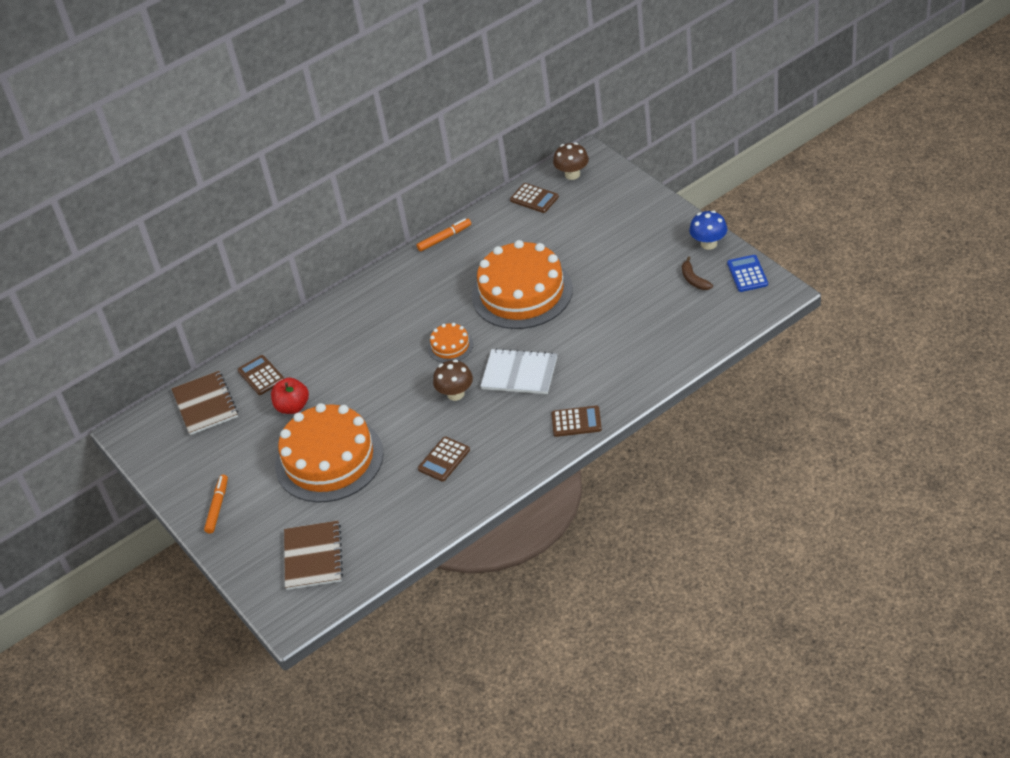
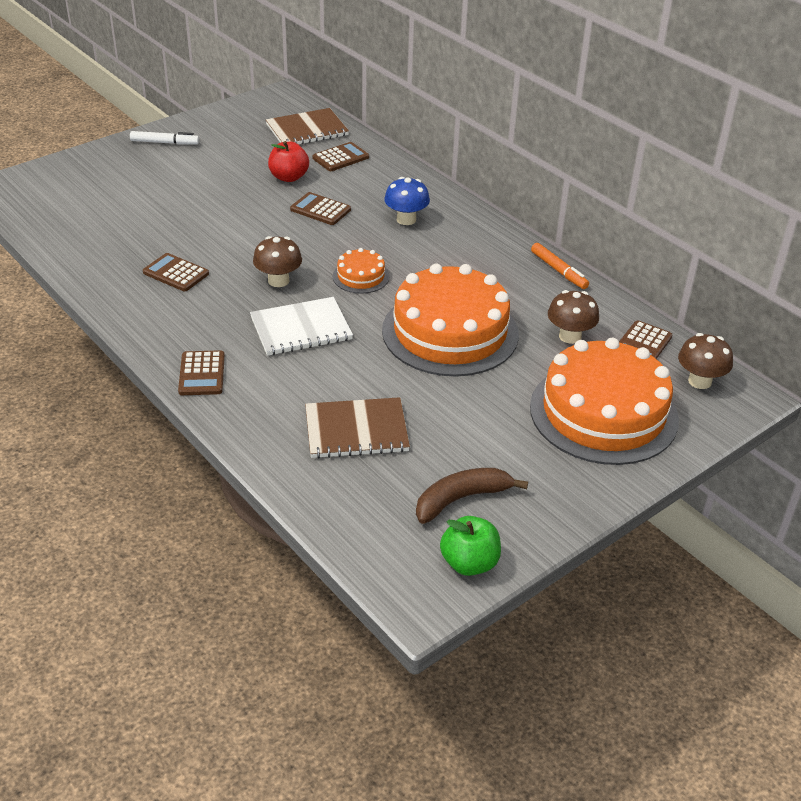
camera: 80 degrees right, 5 degrees down
(217, 507) = (165, 143): orange marker -> white marker
(313, 557) = (74, 196): brown notebook -> brown notebook (356, 430)
(329, 459) = (204, 201): orange cake -> orange cake (603, 413)
(349, 380) = (320, 210): none -> brown calculator
(519, 373) = (301, 329): white notebook -> white notebook turned 60 degrees clockwise
(525, 232) = (570, 336): none -> brown mushroom
(694, 279) = (461, 499): brown banana -> brown banana, size x1.53
(709, 244) = (544, 521): blue mushroom -> blue mushroom (406, 219)
(747, 274) = (469, 563): blue calculator -> green apple

